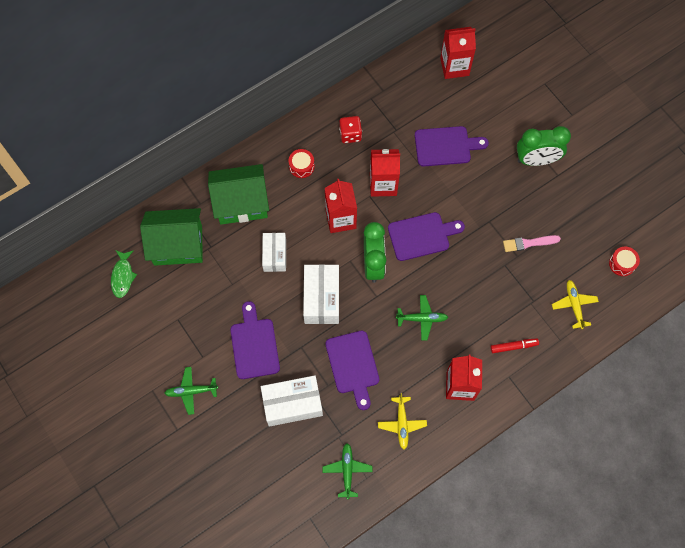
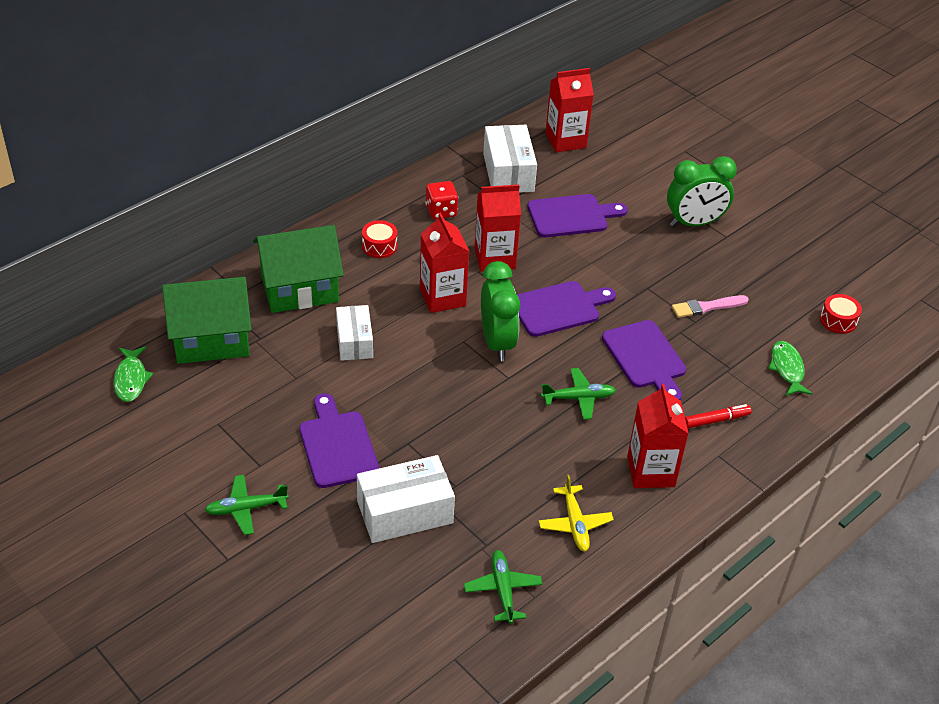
camera: 10 degrees left, 25 degrees down
(321, 298) = (429, 385): white box -> white box (508, 172)
(353, 365) = (488, 459): purple cutting board -> purple cutting board (645, 358)
(574, 305) = (787, 369): yellow plane -> green fish

